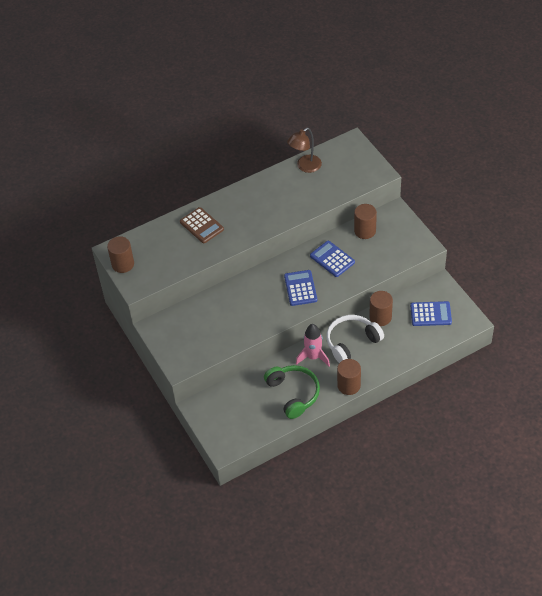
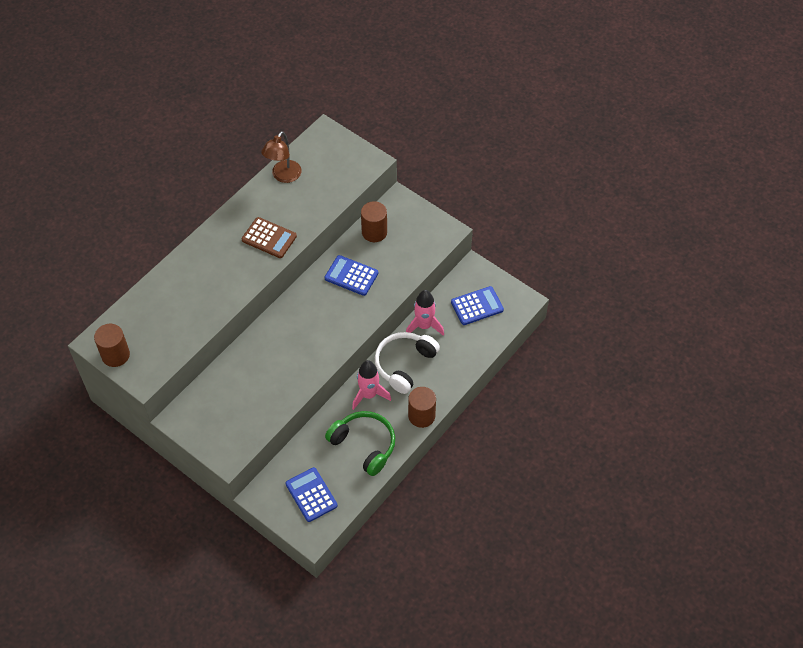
camera: 25 degrees left, 5 degrees up
(201, 226) = (191, 280): brown calculator -> brown calculator (269, 238)
(300, 288) = (329, 320): blue calculator -> blue calculator (311, 495)
(380, 317) = (424, 326): brown cylinder -> pink rocket

